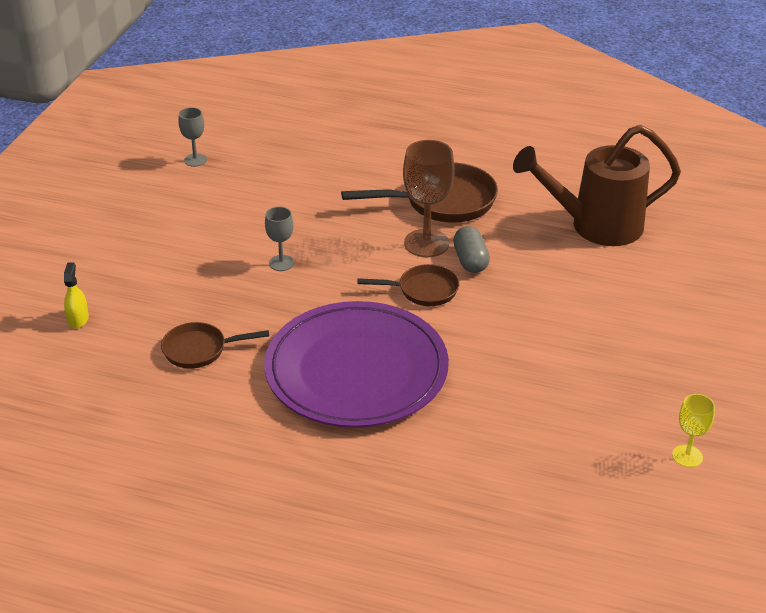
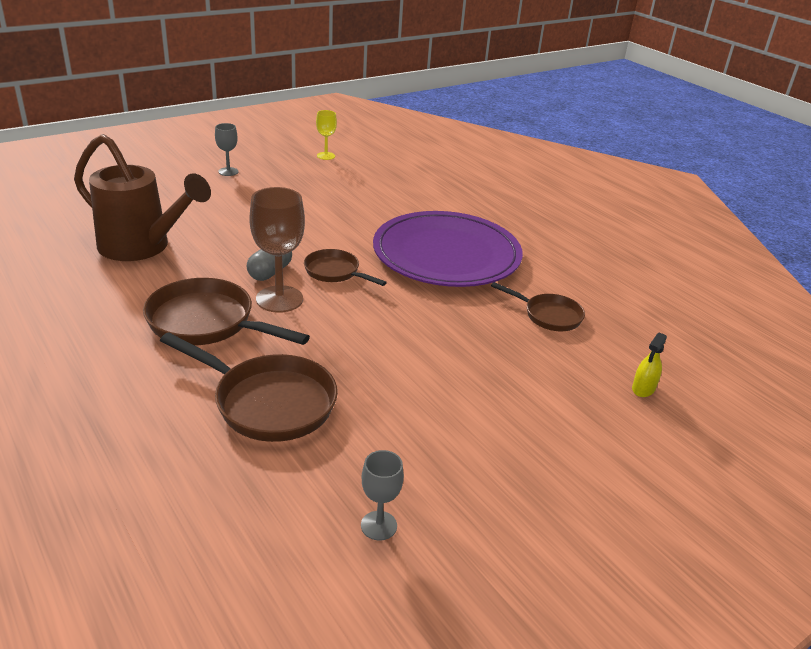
camera: 145 degrees left, 5 degrees down
(281, 263) = (417, 345): grey goblet -> grey goblet (228, 171)
(328, 180) = (268, 402): none -> brown pan

